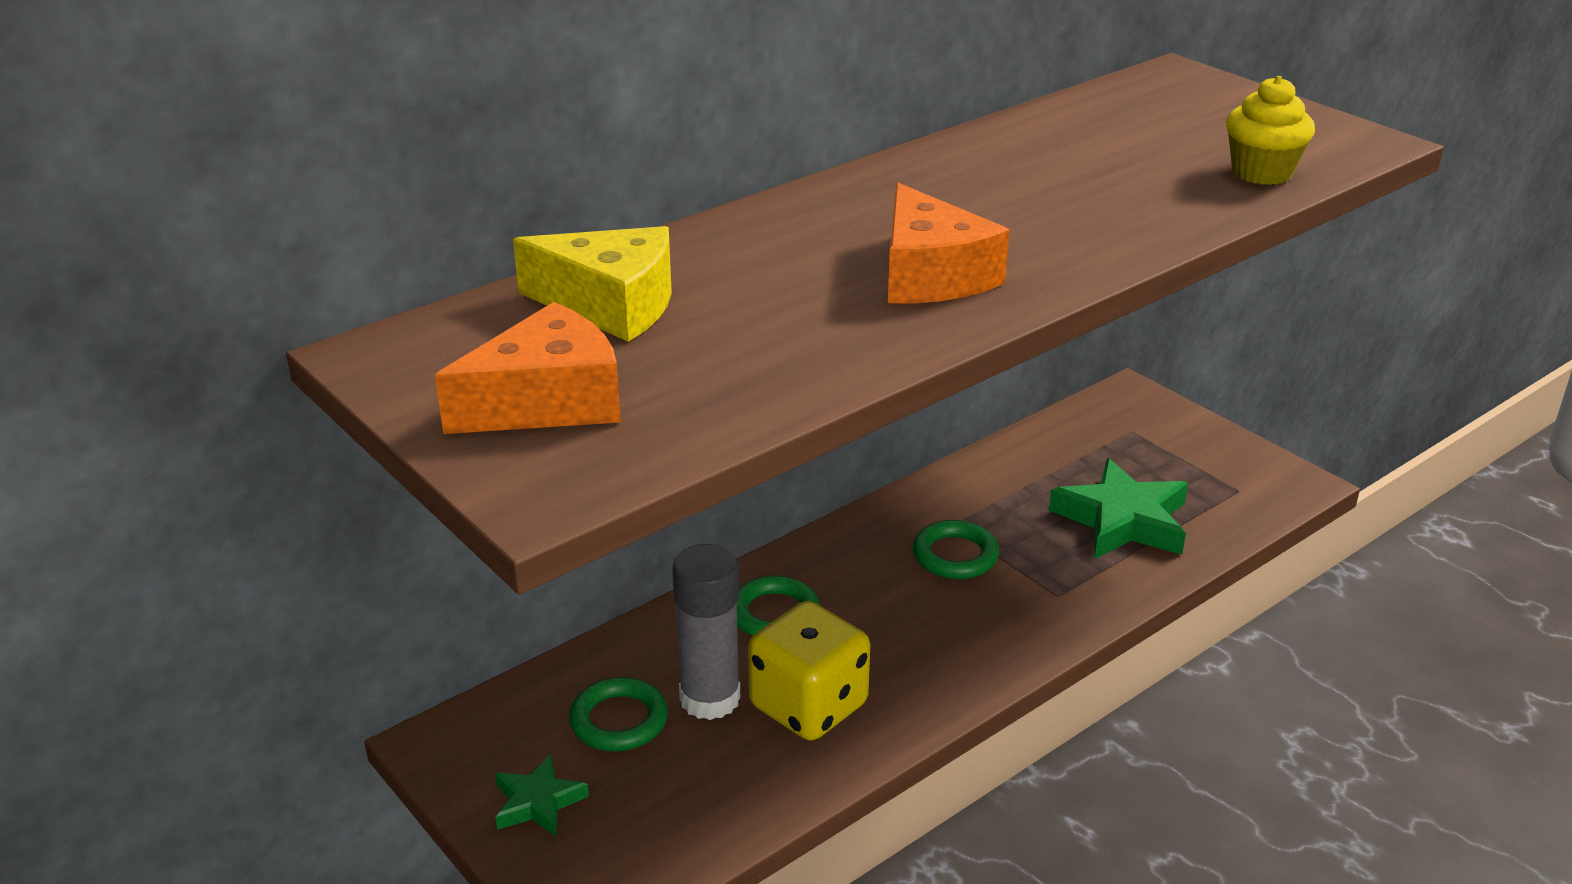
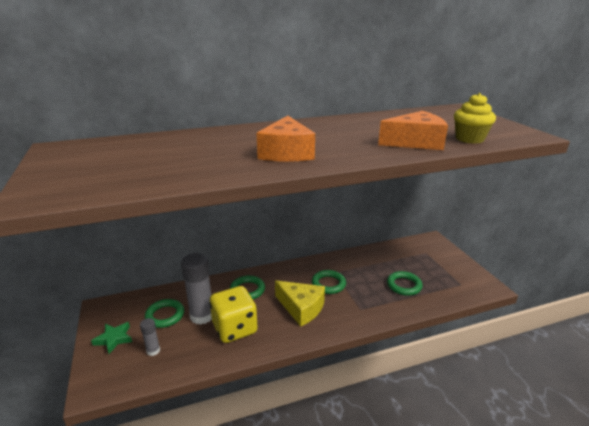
camera: 20 degrees right, 5 degrees down
(547, 402) = (85, 169): orange cheese -> orange cheese (415, 142)
(611, 305) = (154, 145): yellow cheese -> yellow cheese (301, 308)
(656, 801) = (153, 350): none -> grey glue stick
(1122, 520) = (404, 285): green star -> green ring

